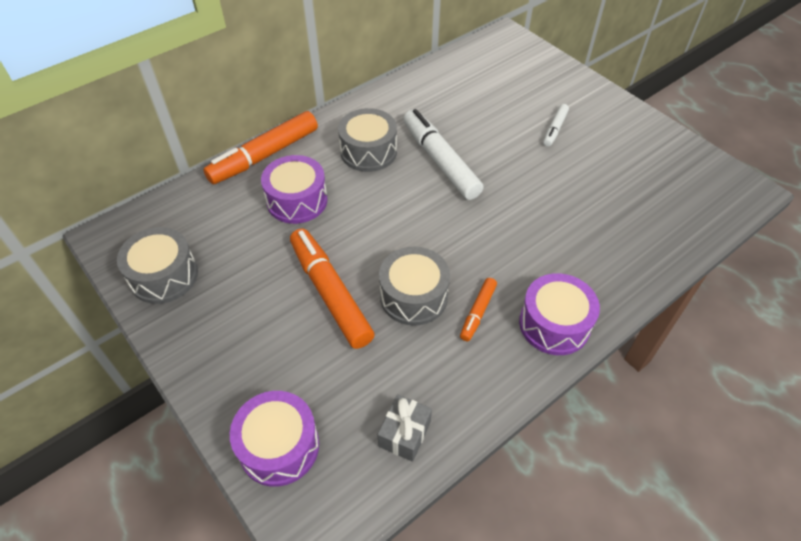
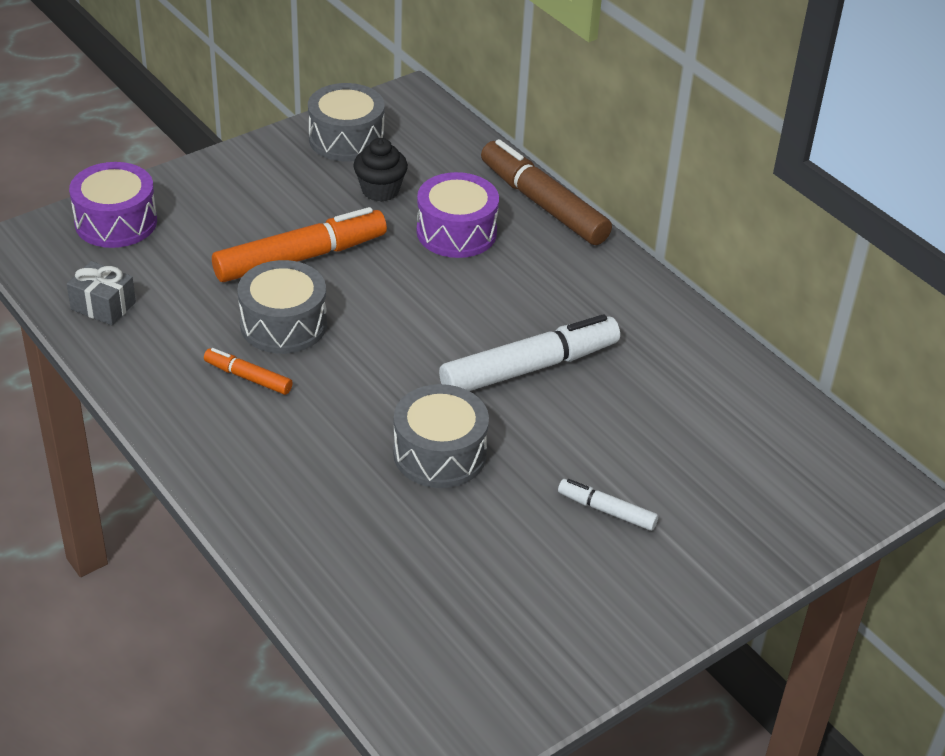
camera: 90 degrees right, 10 degrees down
(241, 248) = (380, 190): none -> black cupcake
(264, 155) = (543, 204): orange marker -> brown marker
(368, 151) = (551, 297): grey drum -> grey drum (439, 453)
(554, 324) = (215, 445): purple drum -> none

